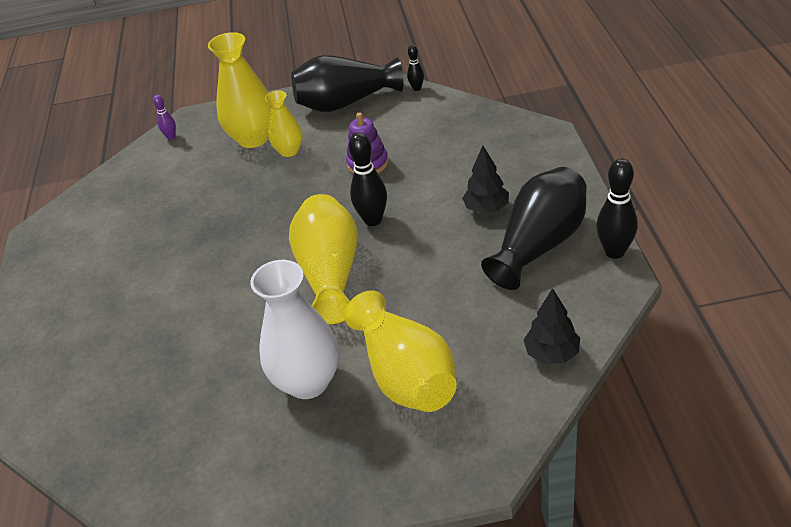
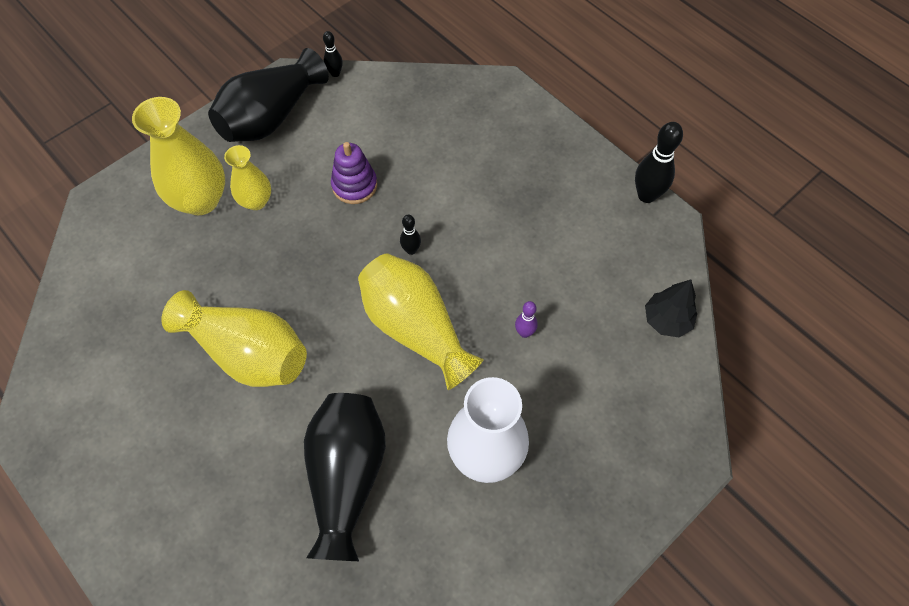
camera: 40 degrees left, 20 degrees up
(171, 137) = (95, 234): purple bowling pin -> purple bowling pin (524, 333)
(373, 220) = (411, 250): black bowling pin -> black bowling pin, size x0.55
(406, 375) = (566, 401): yellow vase -> yellow vase (248, 353)
(486, 209) = (508, 194): black tree -> none
(539, 244) = (581, 214): black vase -> black vase (347, 477)

